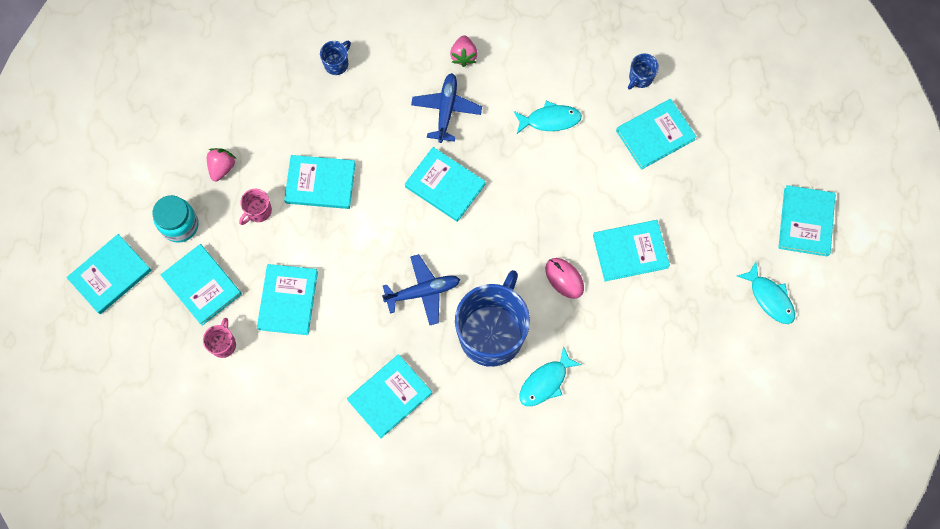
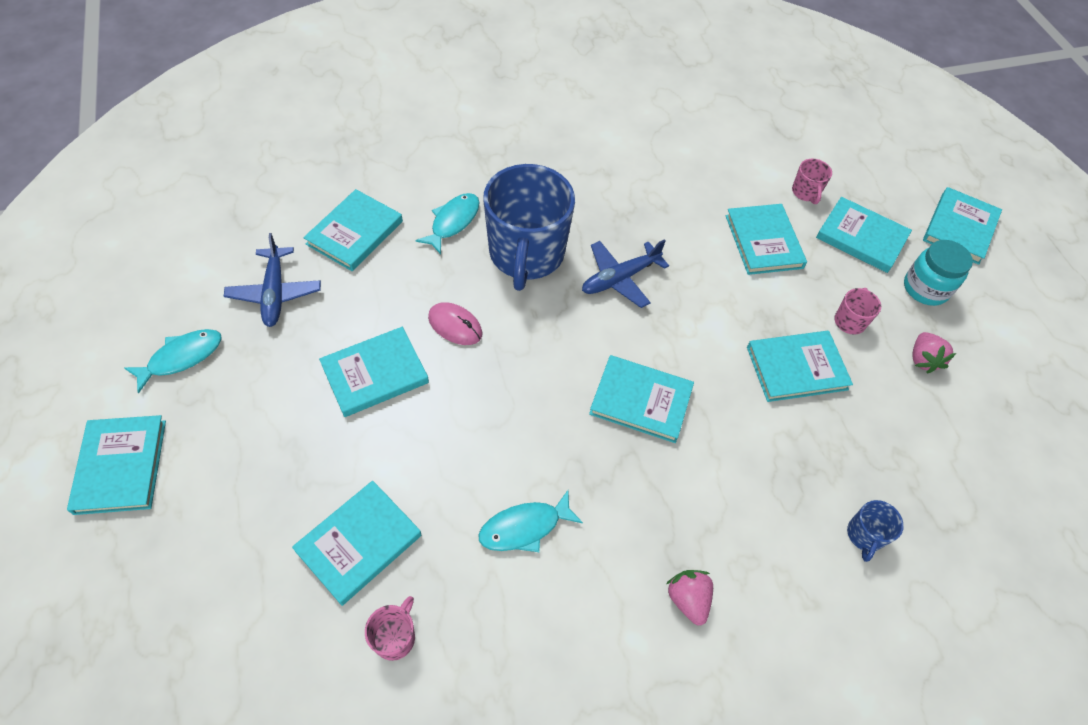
camera: 160 degrees right, 15 degrees down
(390, 396) = (615, 181): turquoise book -> turquoise book (355, 233)
(446, 110) = (679, 505): blue plane -> blue plane (275, 293)
(640, 78) = (395, 637): blue mug -> pink mug
(769, 298) = (181, 358): turquoise fish -> turquoise fish turned 105 degrees clockwise

